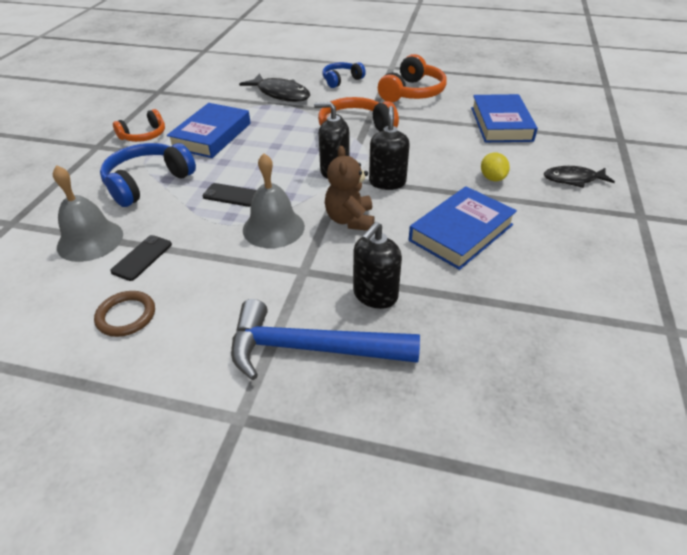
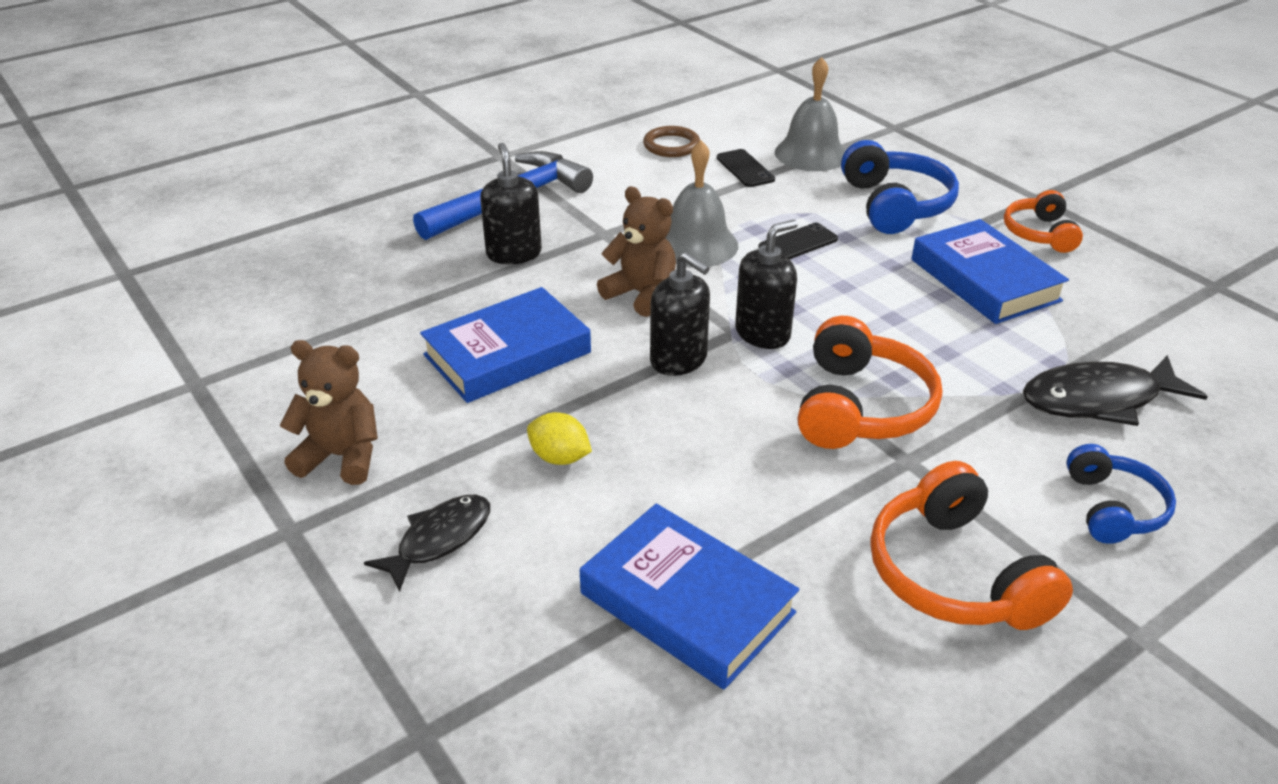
camera: 130 degrees right, 5 degrees down
(461, 232) = (507, 353): blue book -> blue book turned 60 degrees clockwise
(596, 232) = (341, 457): none -> brown teddy bear

